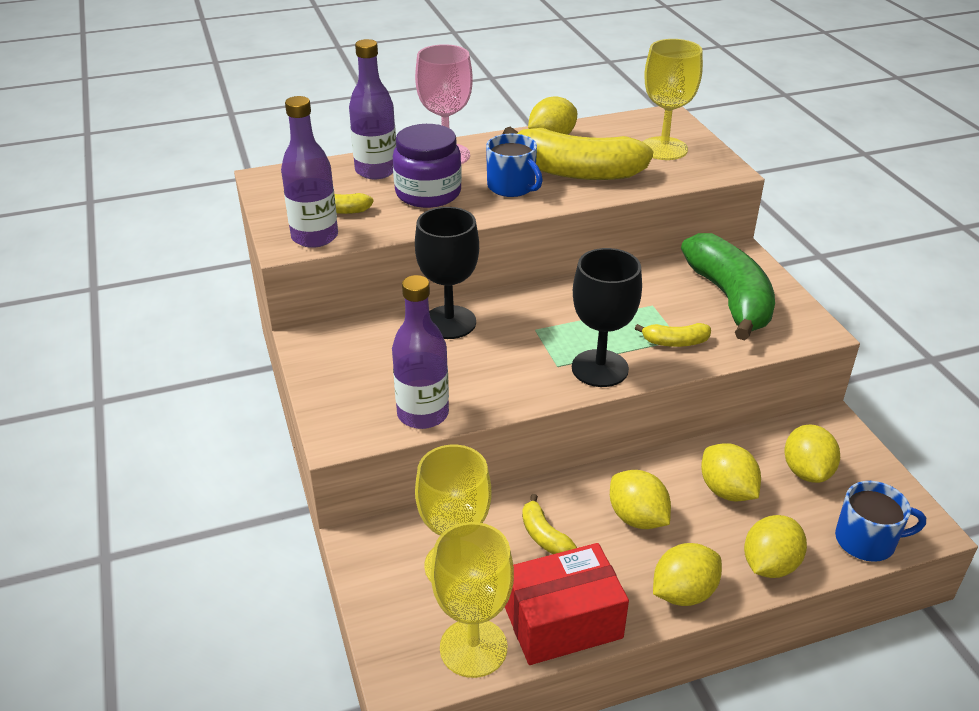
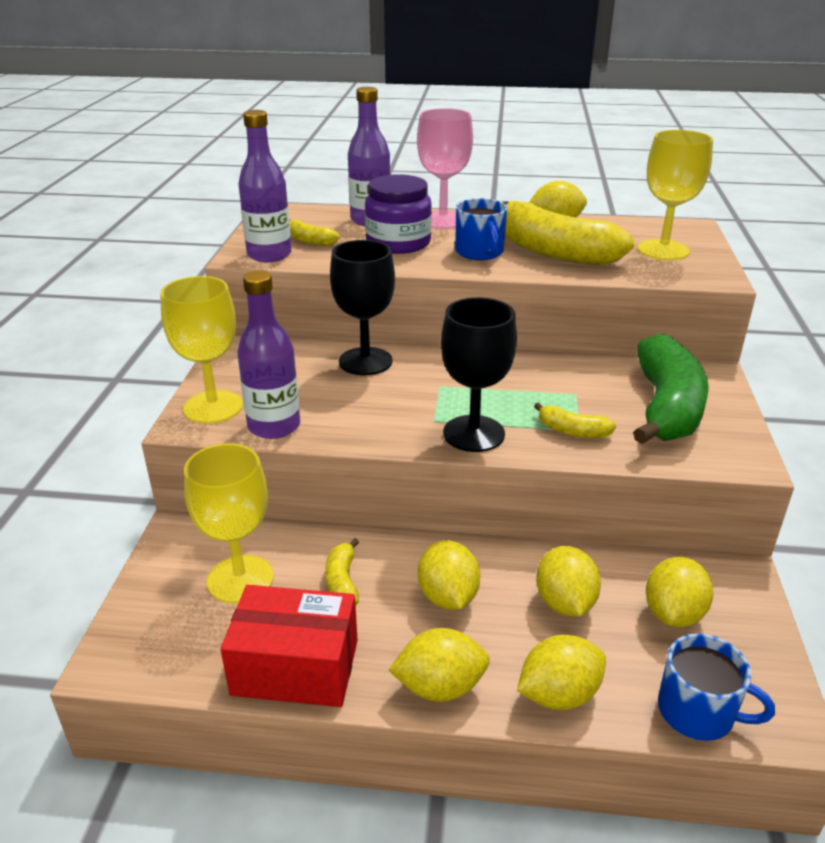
camera: 25 degrees right, 5 degrees down
(473, 647) = (194, 658): yellow goblet -> yellow goblet (213, 407)

